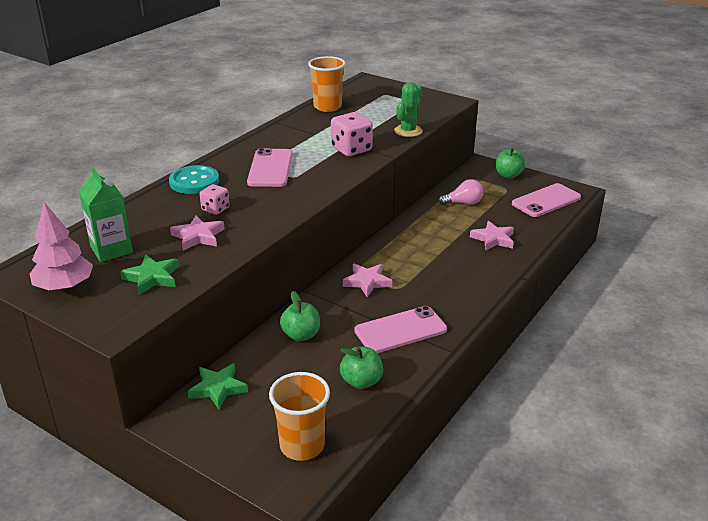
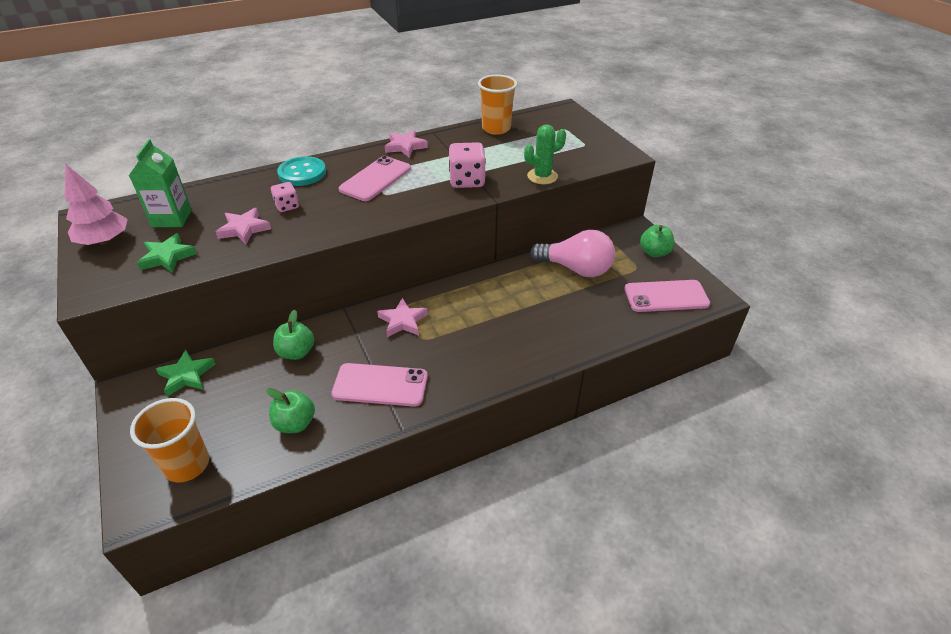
camera: 30 degrees right, 10 degrees up
(463, 203) = (576, 269): pink light bulb -> pink light bulb, size x1.71
(493, 239) = (566, 320): pink star -> pink star (405, 146)

